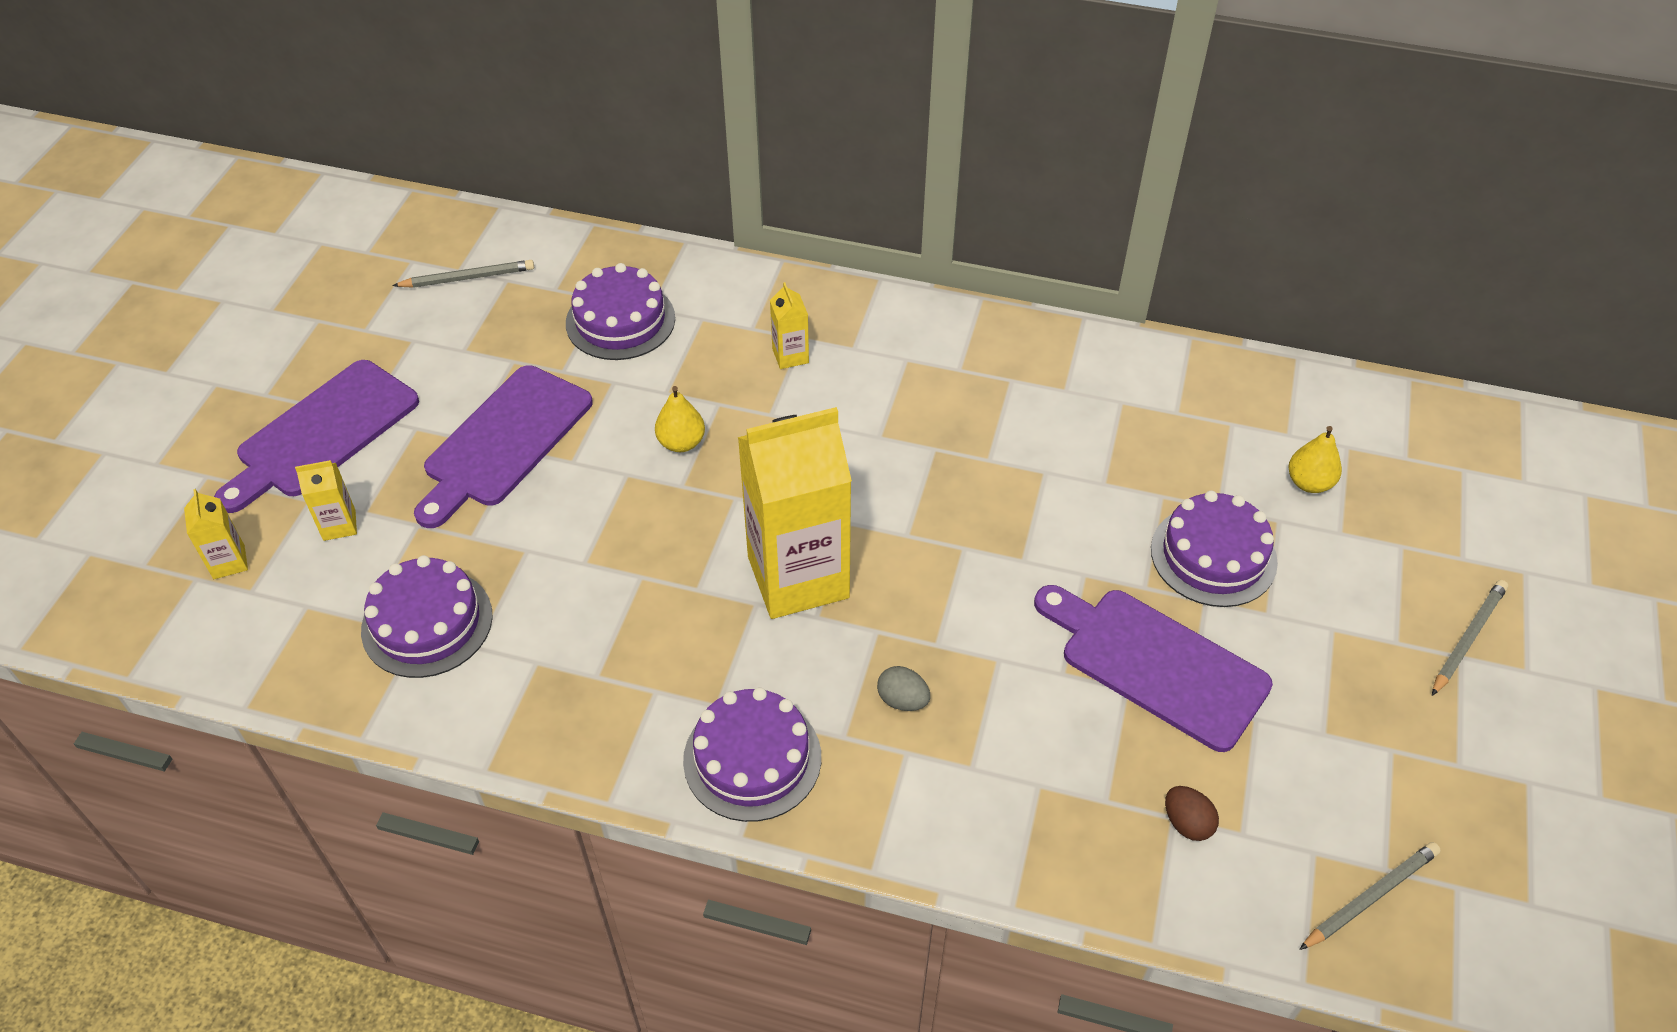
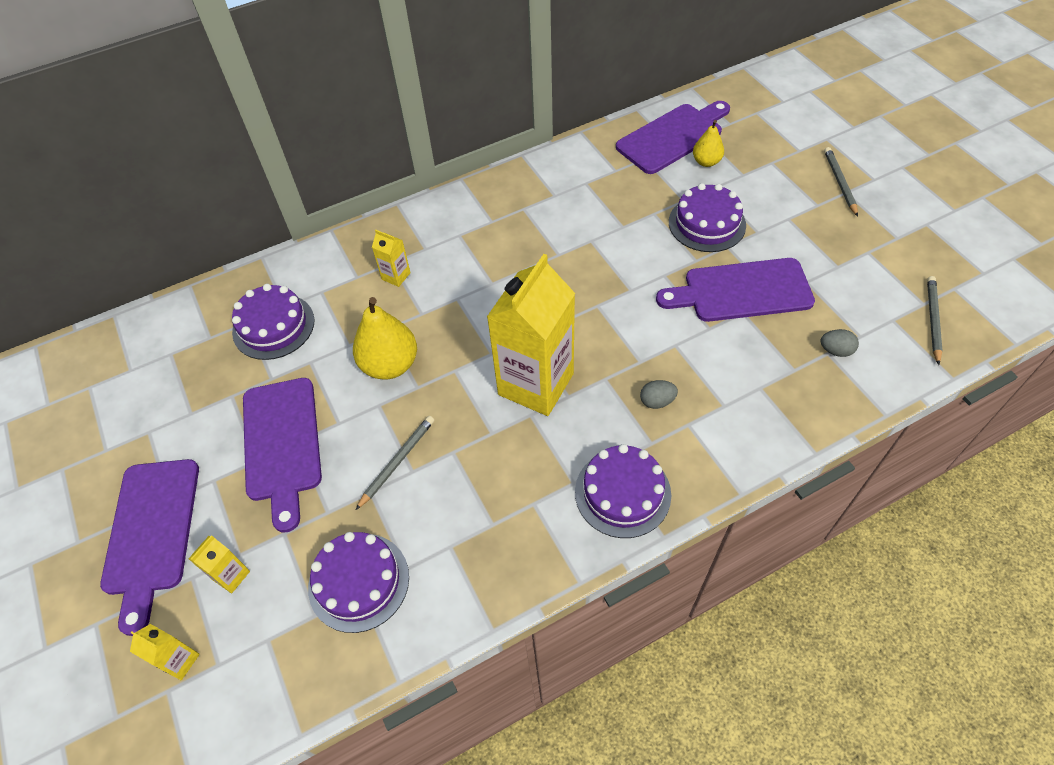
camera: 40 degrees left, 5 degrees up
(467, 278) = (142, 370): grey pencil -> grey pencil (397, 462)
(681, 443) = (390, 365): yellow pear -> yellow pear, size x1.73
(1187, 823) = (835, 350): brown egg -> grey egg
(1303, 423) = (673, 137): none -> purple cutting board

